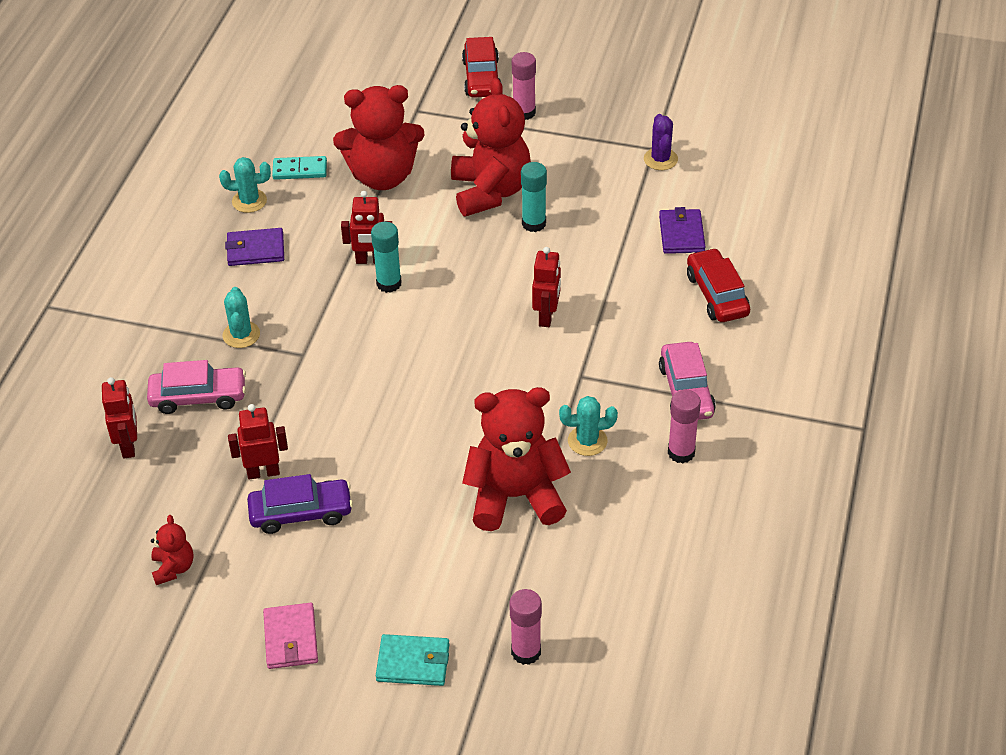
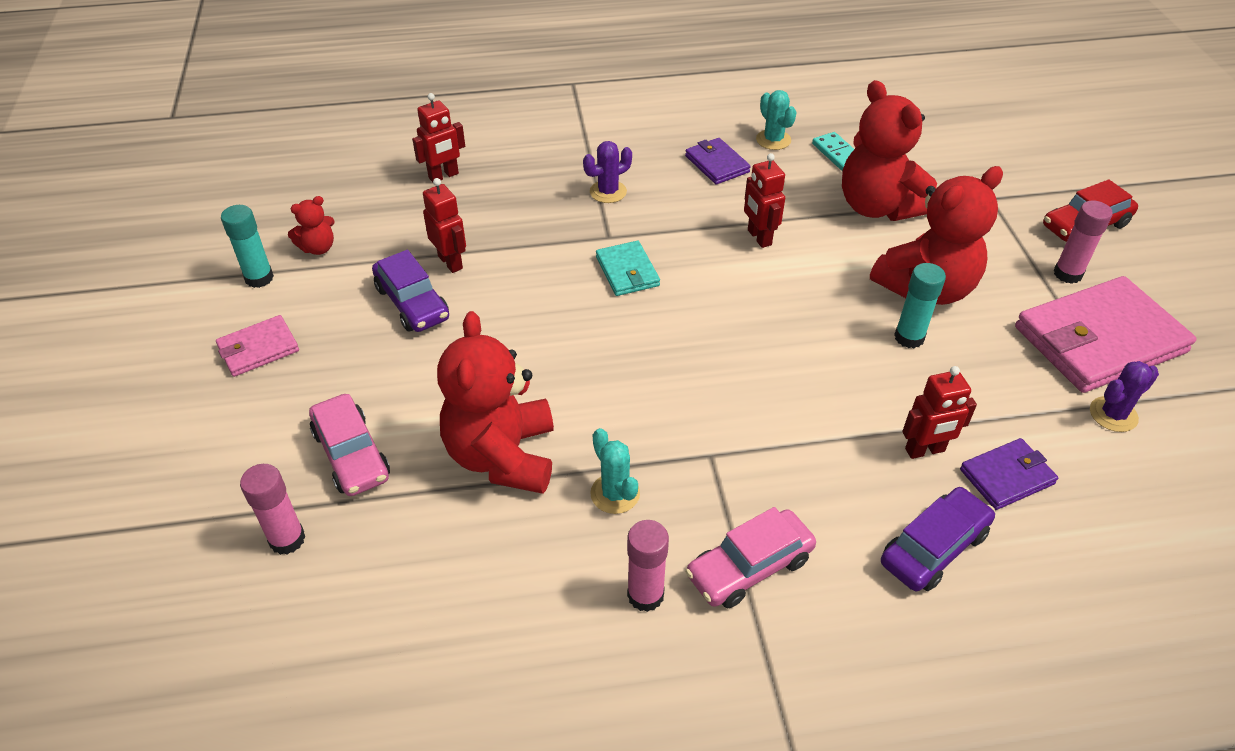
camera: 65 degrees right, 0 degrees up
(198, 397) = (519, 193): pink car -> pink car (351, 455)
(241, 335) = (608, 192): turquoise cactus -> purple cactus
(389, 283) = (738, 260): turquoise glue stick -> turquoise glue stick (259, 278)
(413, 662) = (250, 448): turquoise wallet -> turquoise wallet (627, 271)
(515, 497) = (502, 456): red teddy bear -> red teddy bear turned 150 degrees counterclockwise
(546, 316) = (779, 395): red robot -> red robot (925, 450)
(594, 131) = (1099, 340): none -> pink wallet
(717, 294) = (934, 548): red car -> purple car

